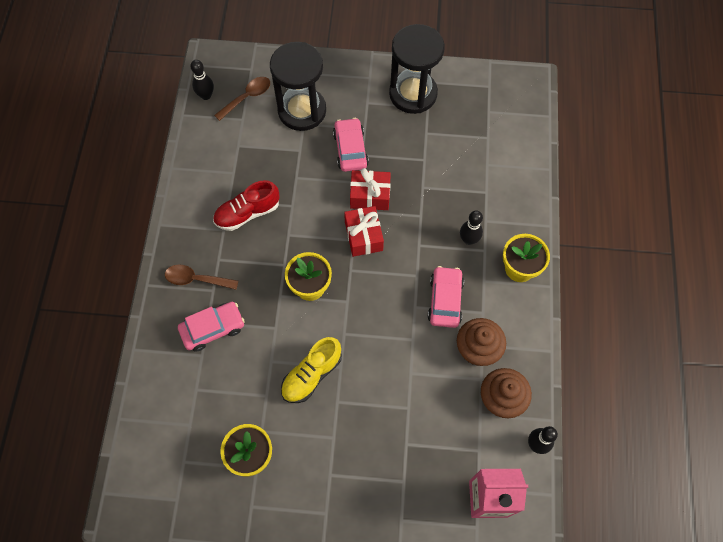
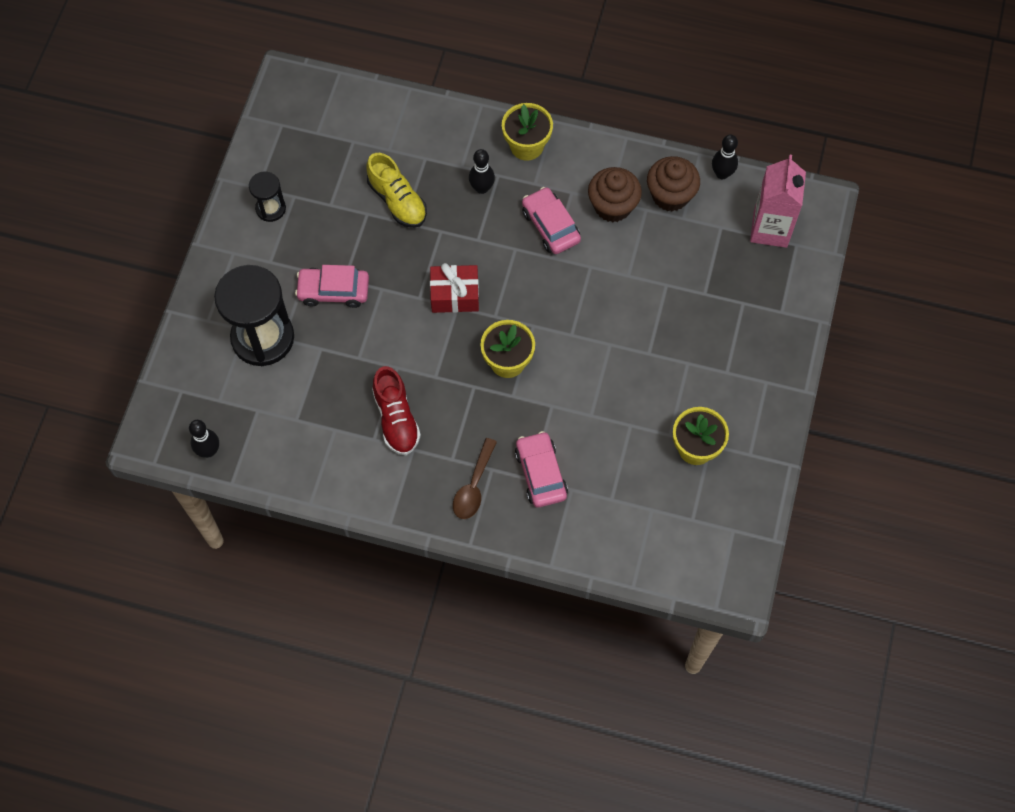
camera: 80 degrees left, 0 degrees up
(247, 97) = (225, 400): brown spoon -> none
(312, 374) = (614, 374): yellow shoe -> yellow shoe (397, 201)
(370, 196) = (403, 280): red gift -> none
(413, 94) = (270, 208): black hourglass -> black hourglass, size x0.50
(445, 300) = (550, 226): pink car -> pink car turned 45 degrees clockwise

